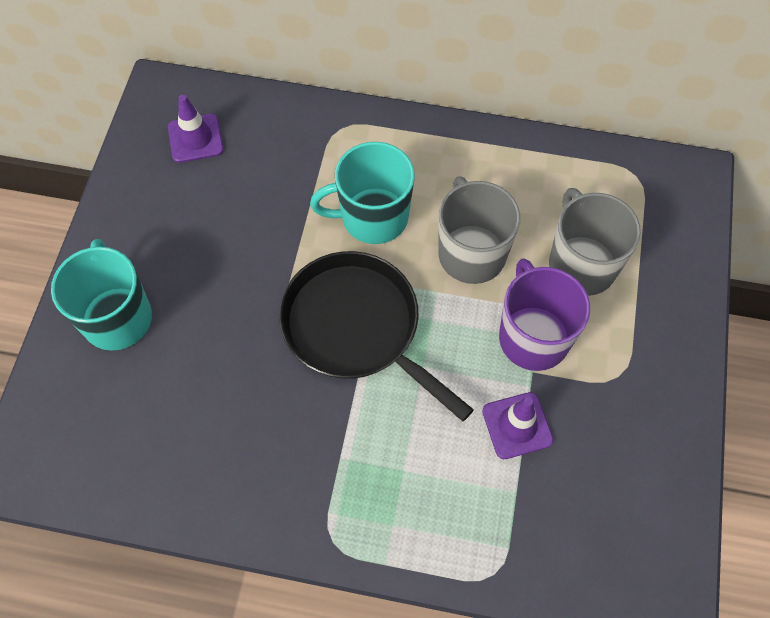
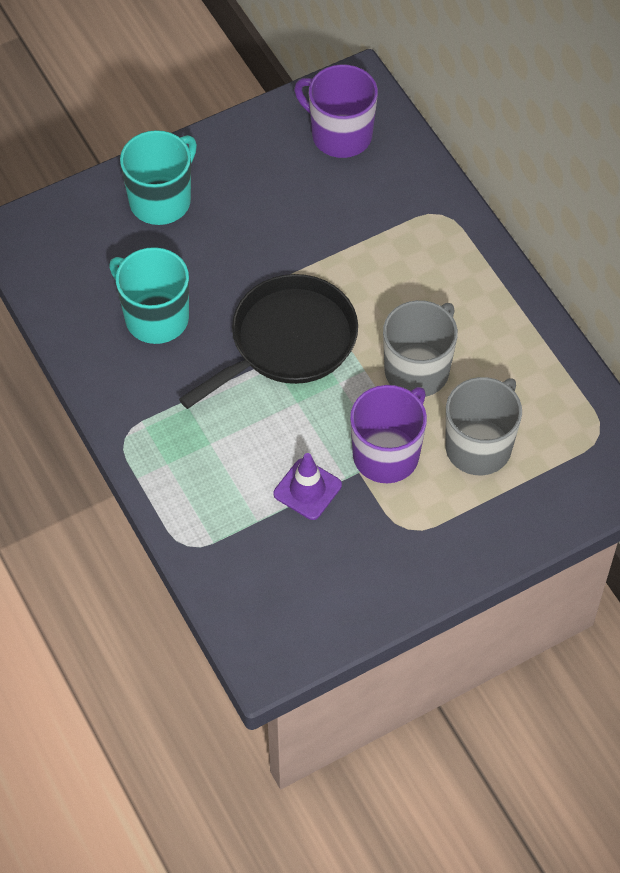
camera: 50 degrees right, 5 degrees down
(195, 138) = (340, 135): purple traffic cone -> purple mug
(356, 327) = (288, 341): black pan -> black pan turned 45 degrees clockwise
(372, 217) = (386, 288): turquoise mug -> turquoise mug (155, 317)

